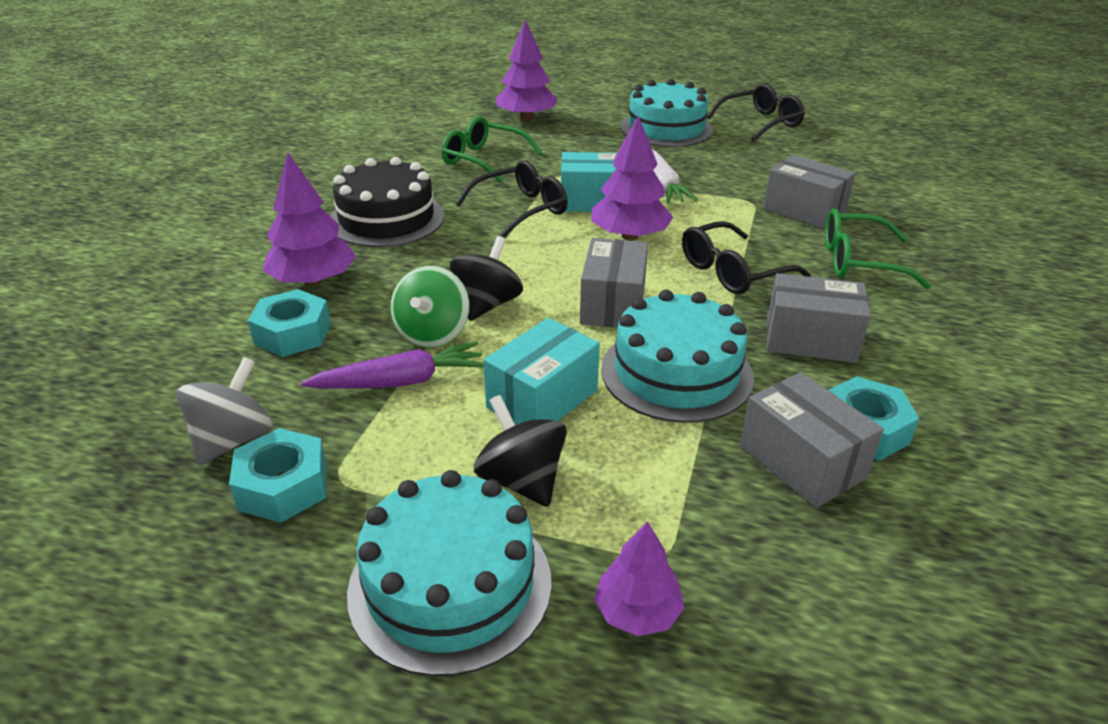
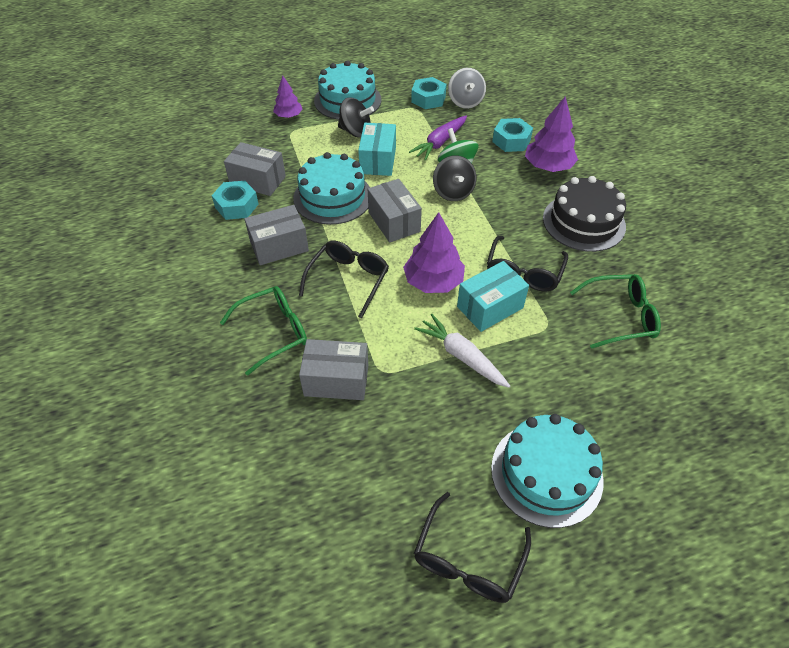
camera: 145 degrees right, 15 degrees up
(526, 118) = (682, 411): purple tree -> none

